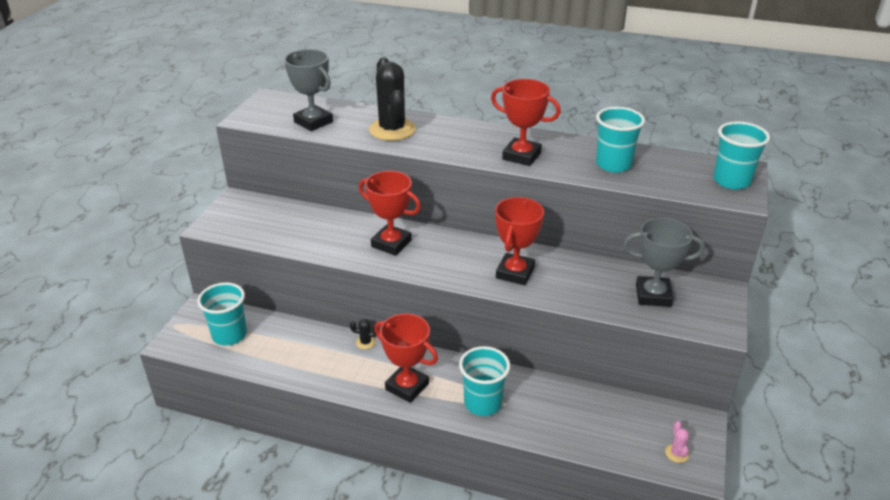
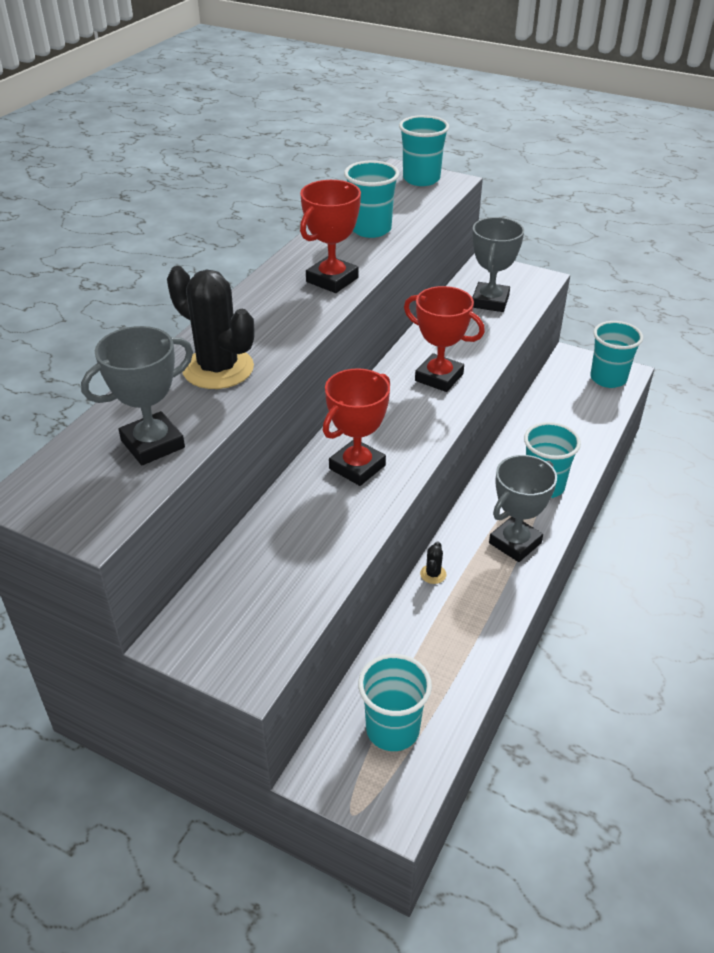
camera: 80 degrees left, 5 degrees up
(392, 130) = (218, 369): black cactus -> black cactus turned 45 degrees clockwise
(407, 386) = (515, 543): red trophy -> grey trophy
(676, 453) = (608, 378): pink cactus -> turquoise cup

